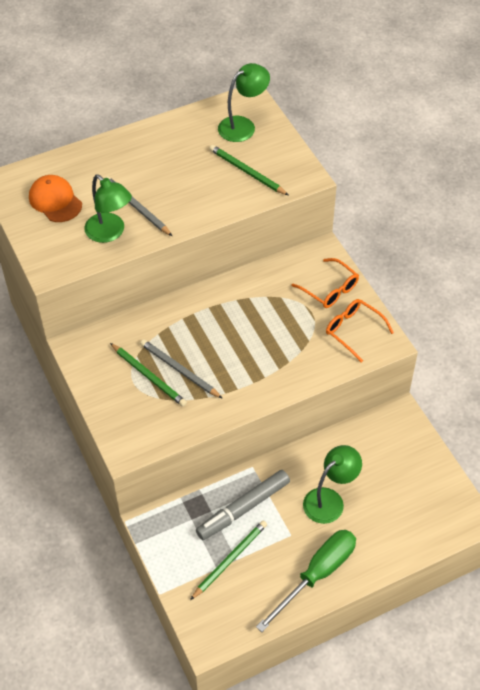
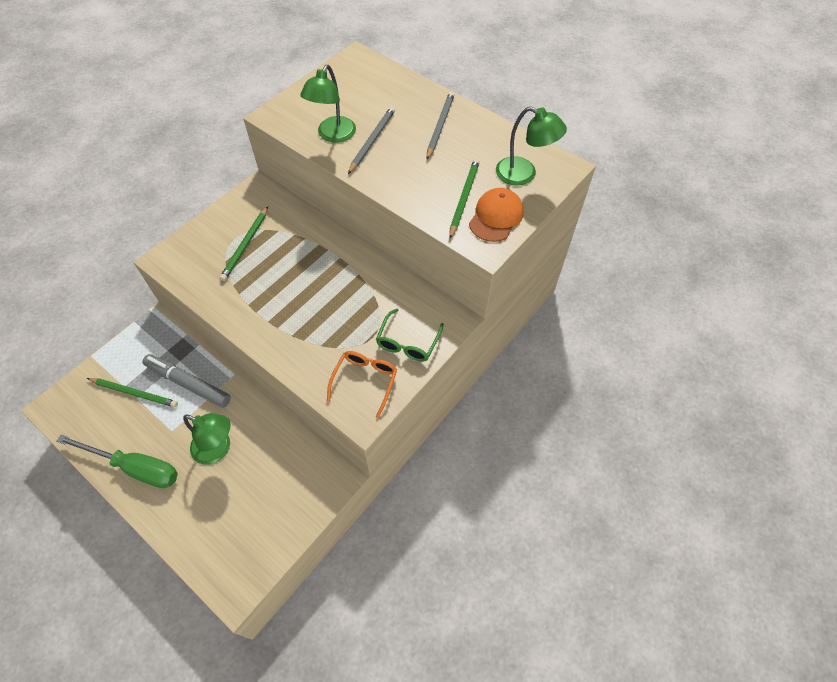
camera: 65 degrees right, 5 degrees up
(55, 201) = (351, 91): orange cap -> orange cap (496, 217)
(179, 370) = (260, 263): grey pencil -> grey pencil (440, 126)
(330, 290) = (407, 343): orange glasses -> green glasses

